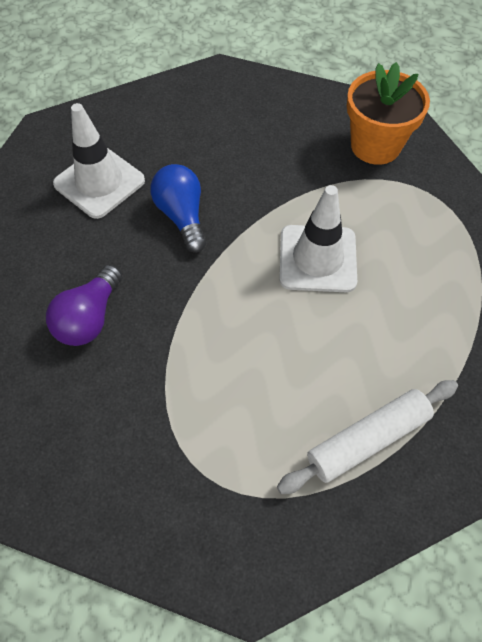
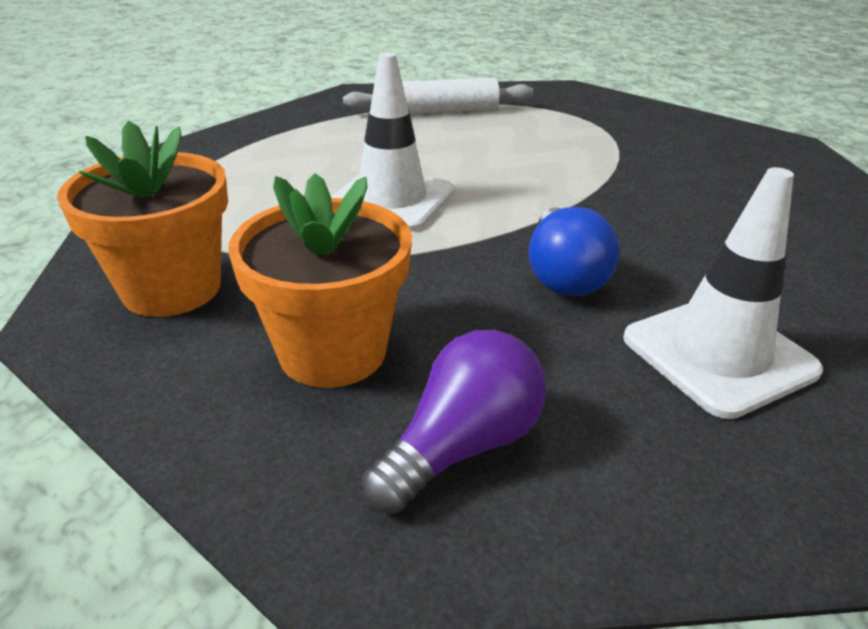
camera: 160 degrees left, 25 degrees down
(89, 318) = (711, 212): purple light bulb -> purple light bulb (462, 445)
(273, 134) = (332, 351): none -> orange flower pot

